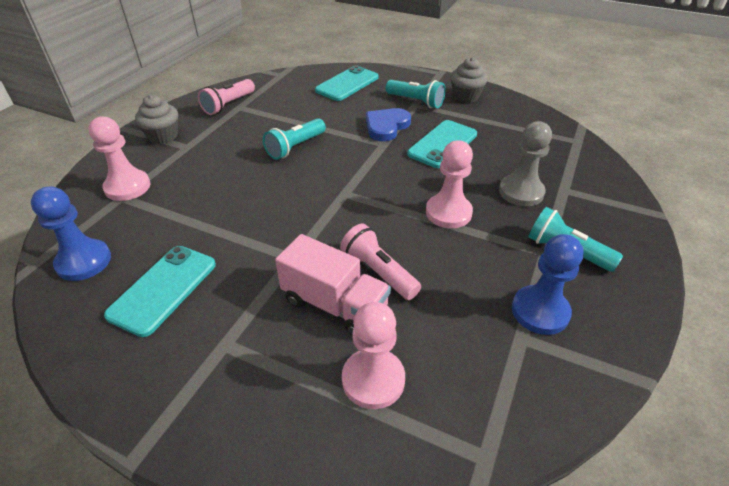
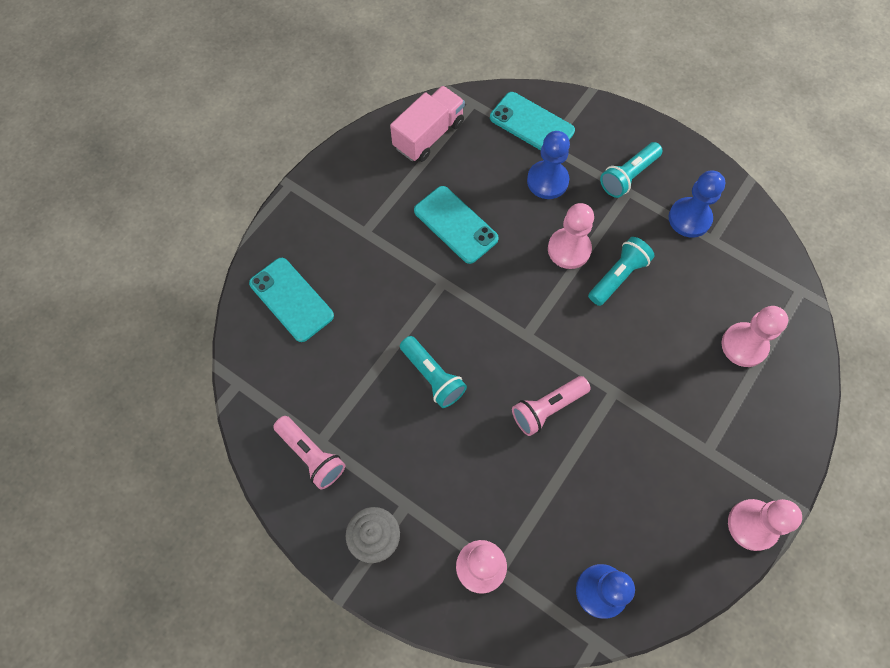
camera: 80 degrees left, 25 degrees up
(123, 396) = (752, 525): none -> pink pawn
(163, 289) = (644, 507): turquoise phone -> turquoise phone (531, 124)
(334, 304) = (673, 363): pink truck -> pink truck (429, 135)
(378, 272) = (639, 323): pink flashlight -> pink flashlight (547, 408)
(386, 126) = (408, 272): blue heart -> none
(416, 101) = (358, 229): turquoise flashlight -> turquoise flashlight (618, 276)
(466, 96) = (358, 174): grey cupcake -> none
(521, 192) = (547, 181): grey pawn -> blue pawn

